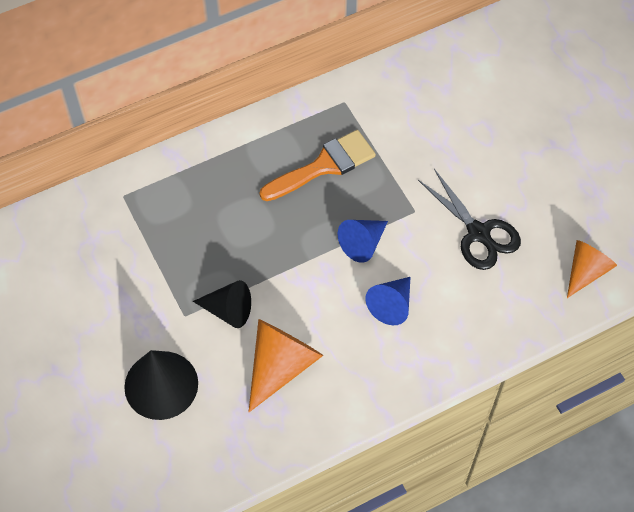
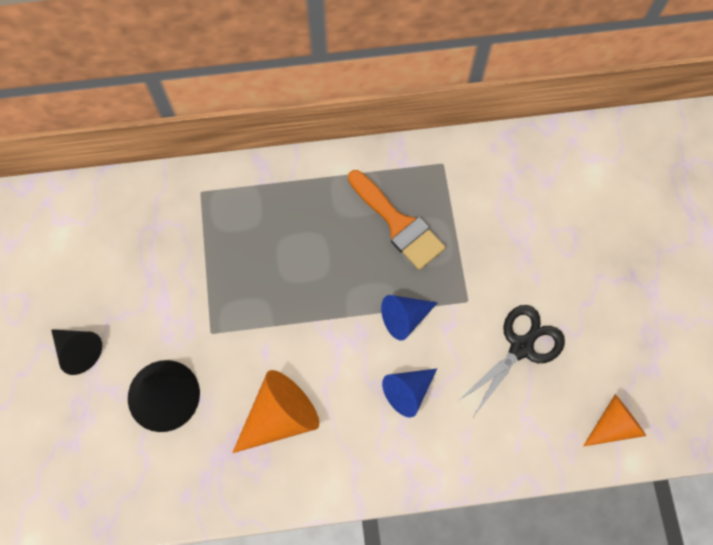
camera: 20 degrees right, 10 degrees up
(228, 310) = (253, 342): black cone -> black cone (79, 351)
(324, 166) = (398, 224): orange brush -> orange brush turned 60 degrees clockwise
(479, 233) = (521, 346): black scissors -> black scissors turned 120 degrees counterclockwise

